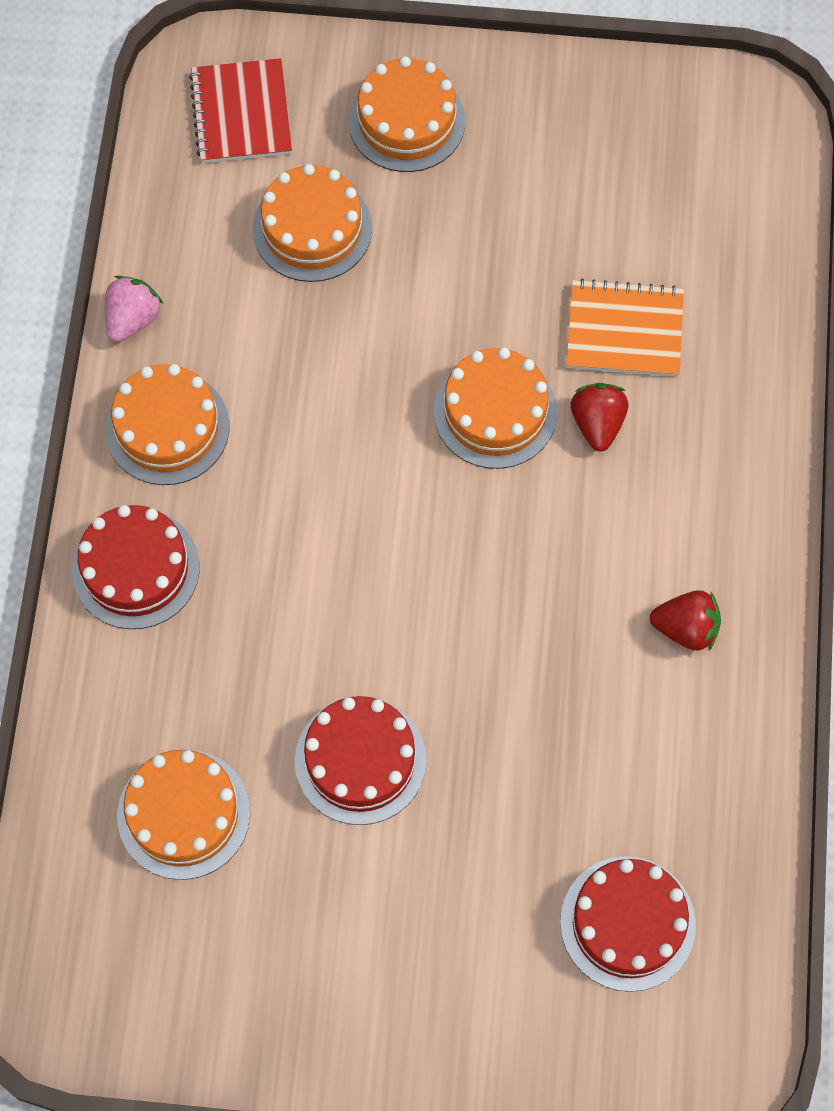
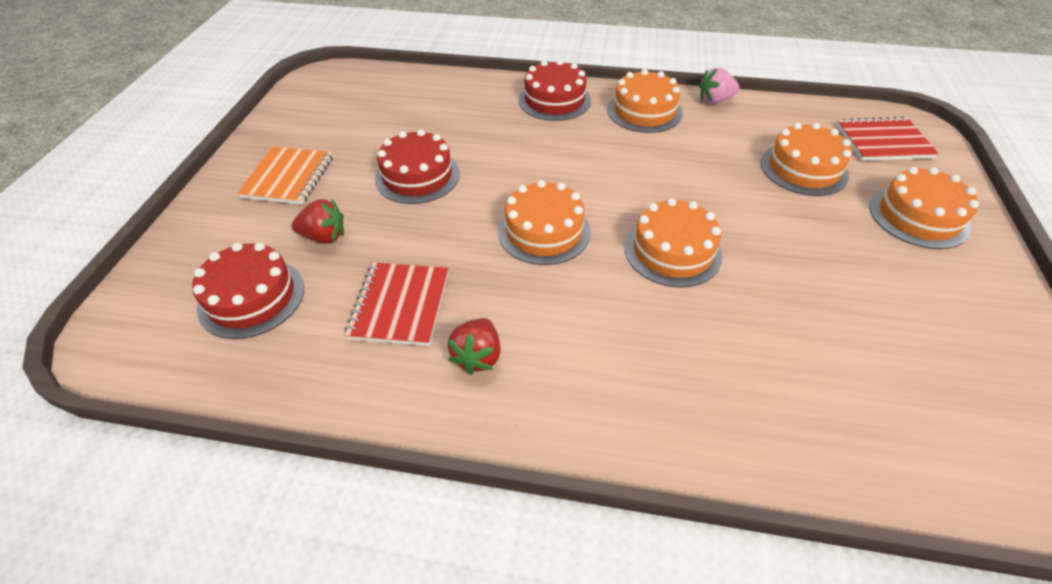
camera: 95 degrees right, 20 degrees down
(133, 319) = (715, 100): pink strawberry -> pink strawberry turned 135 degrees clockwise
(183, 814) = (406, 113): orange cake -> orange cake (544, 231)
(597, 424) = (669, 312): red strawberry -> red strawberry (324, 237)
(620, 731) = (400, 305): none -> red notebook
(624, 330) = (764, 338): orange notebook -> orange notebook (288, 177)

